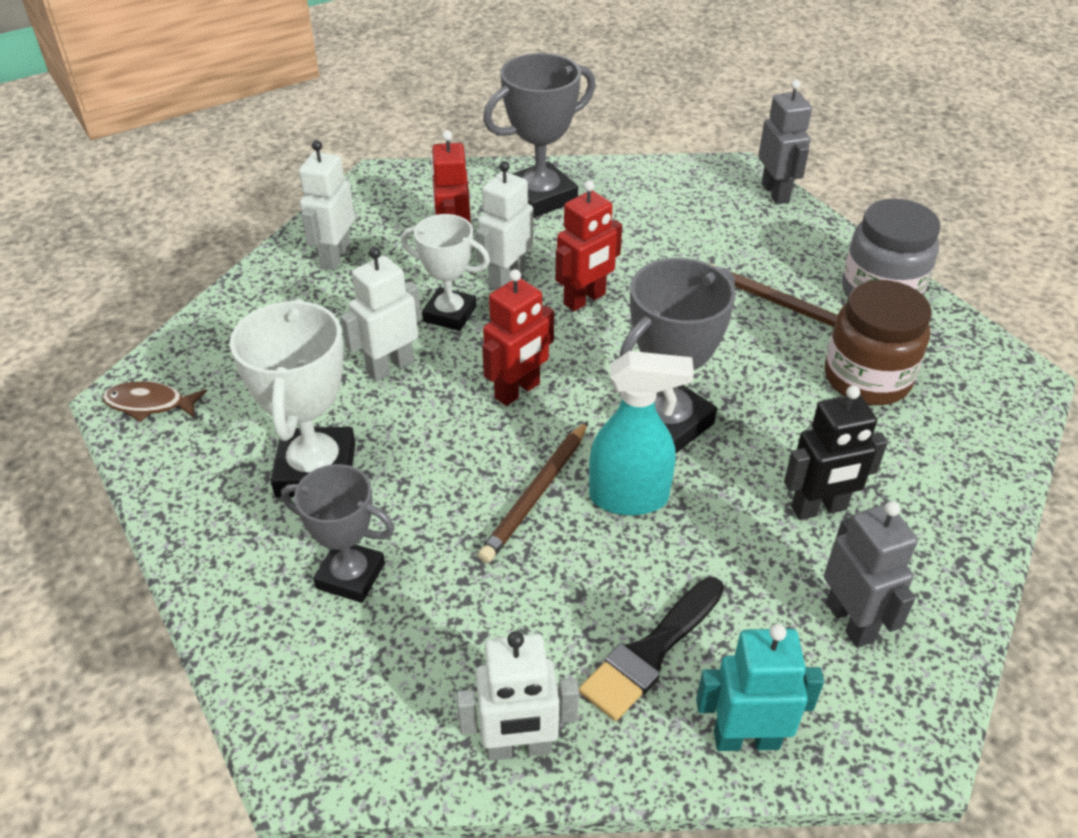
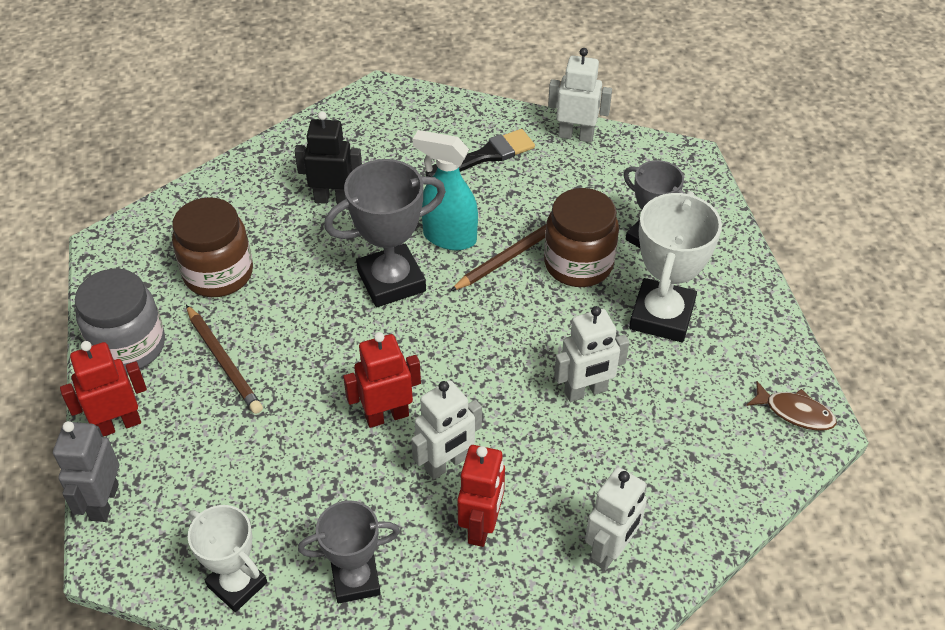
camera: 160 degrees left, 5 degrees up
(441, 509) = (578, 264): none -> brown jar
(450, 314) = (516, 435): white trophy -> white trophy (237, 584)
(518, 391) = (488, 338): red robot -> red robot (119, 424)
(540, 197) = (356, 580): grey trophy -> grey trophy, size x0.66
(746, 739) = (459, 111): turquoise robot -> none
(850, 621) = (366, 141): grey robot -> none

